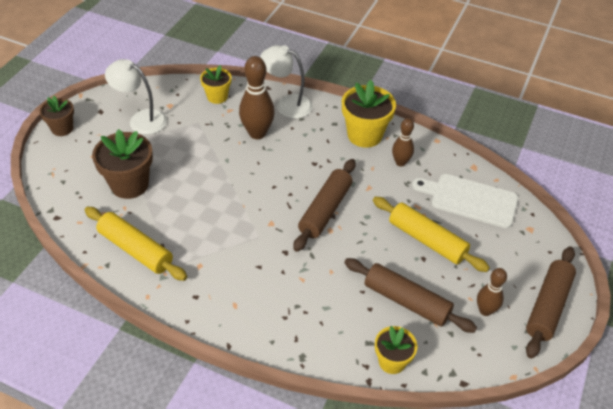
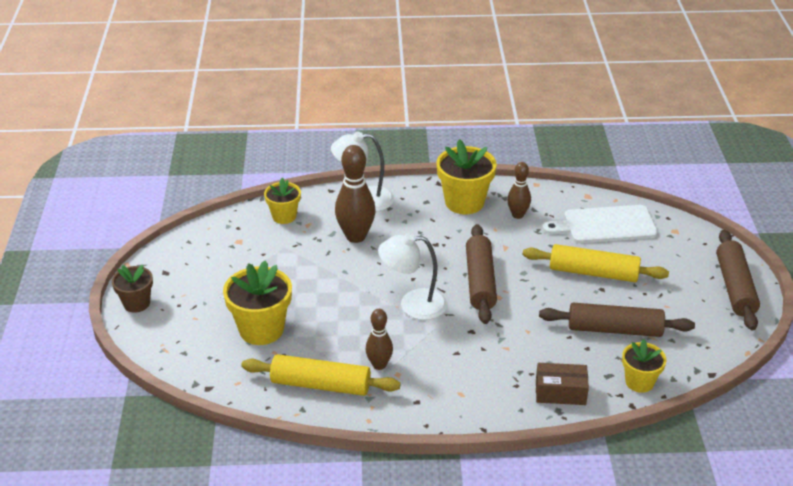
camera: 25 degrees left, 10 degrees down
(129, 184) = (261, 329): brown flower pot -> yellow flower pot
(141, 119) = (219, 265): white lamp -> white lamp (413, 305)
(316, 340) = (560, 392): none -> brown box
(485, 310) = (686, 311): brown bowling pin -> brown bowling pin (379, 365)

